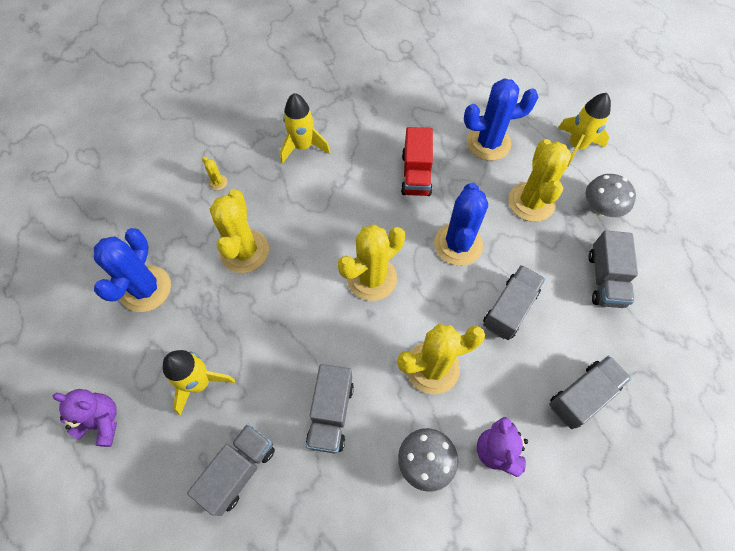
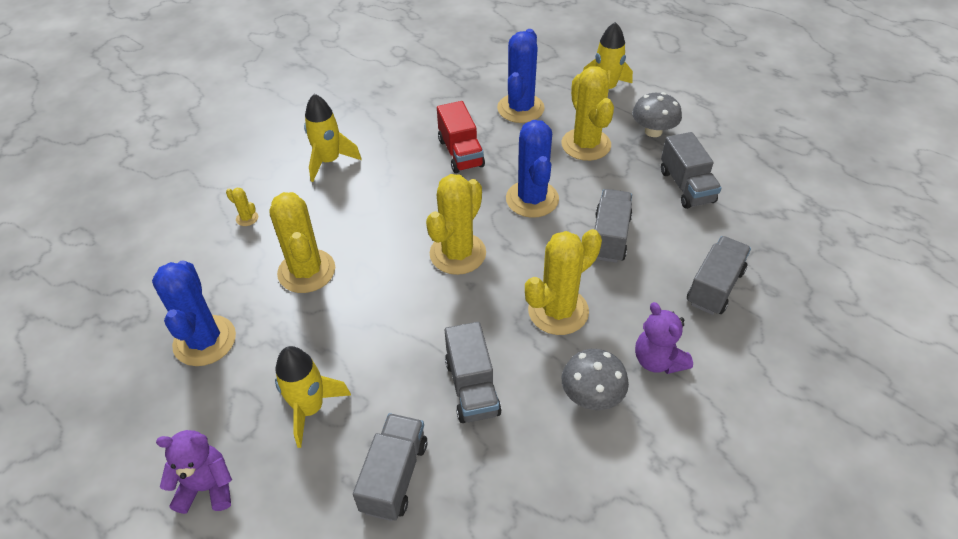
camera: 20 degrees left, 15 degrees down
(488, 143) = (520, 108): blue cactus -> blue cactus turned 45 degrees counterclockwise

